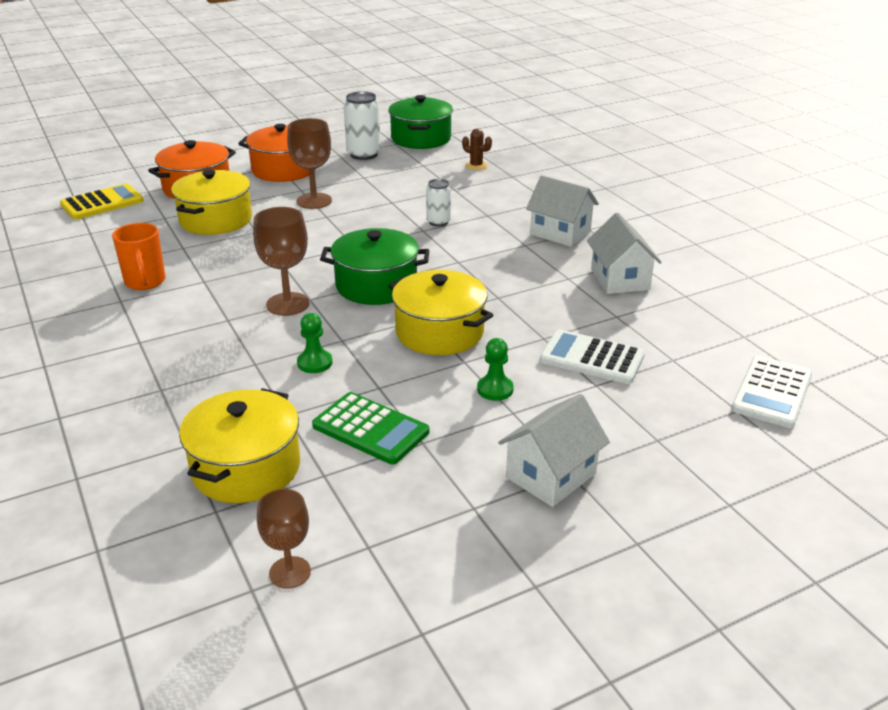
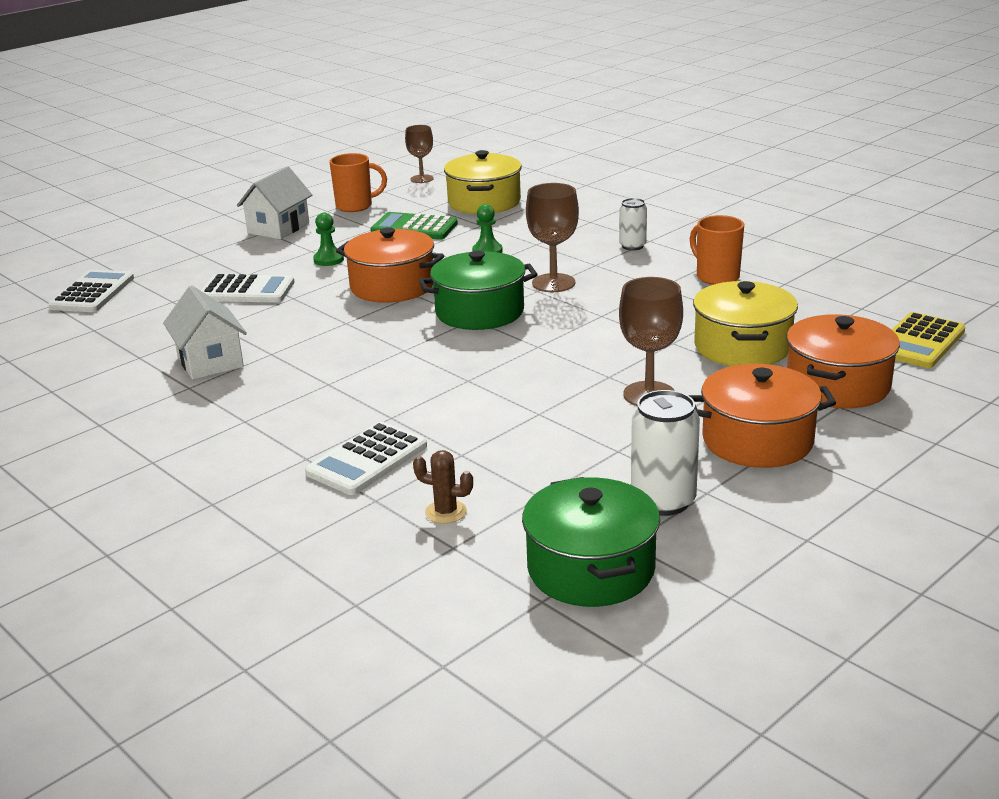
camera: 165 degrees right, 5 degrees down
(428, 508) = (355, 206): none -> orange mug
(438, 222) = (454, 394): white can -> white can (632, 246)
(439, 332) = (392, 286): yellow pot -> orange pot
(510, 194) = (367, 460): none -> white calculator
(560, 233) = (283, 407): white house -> none

